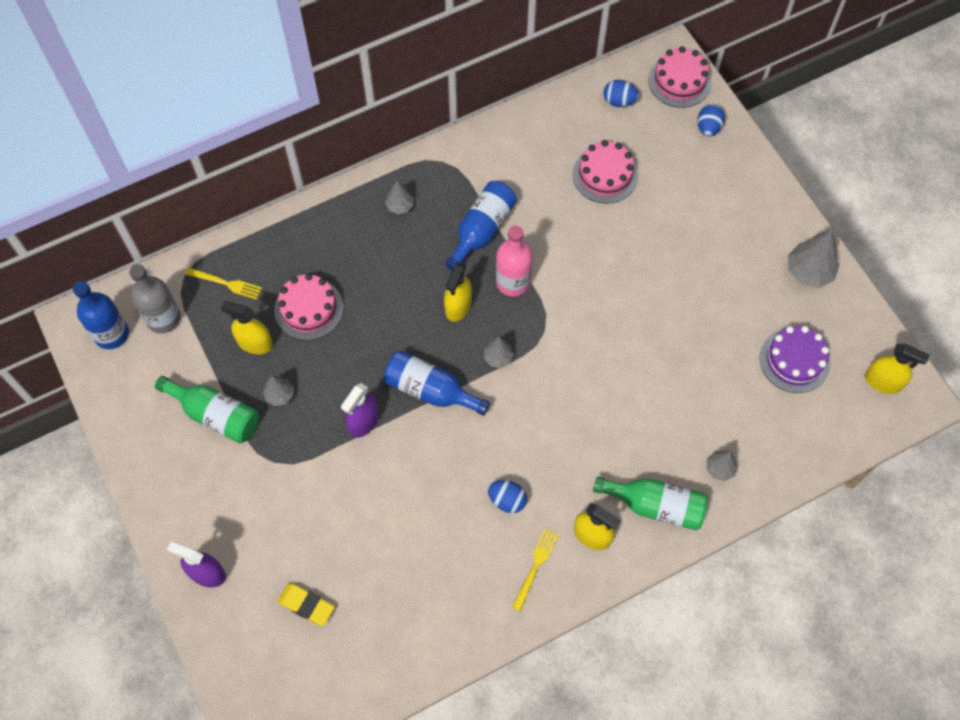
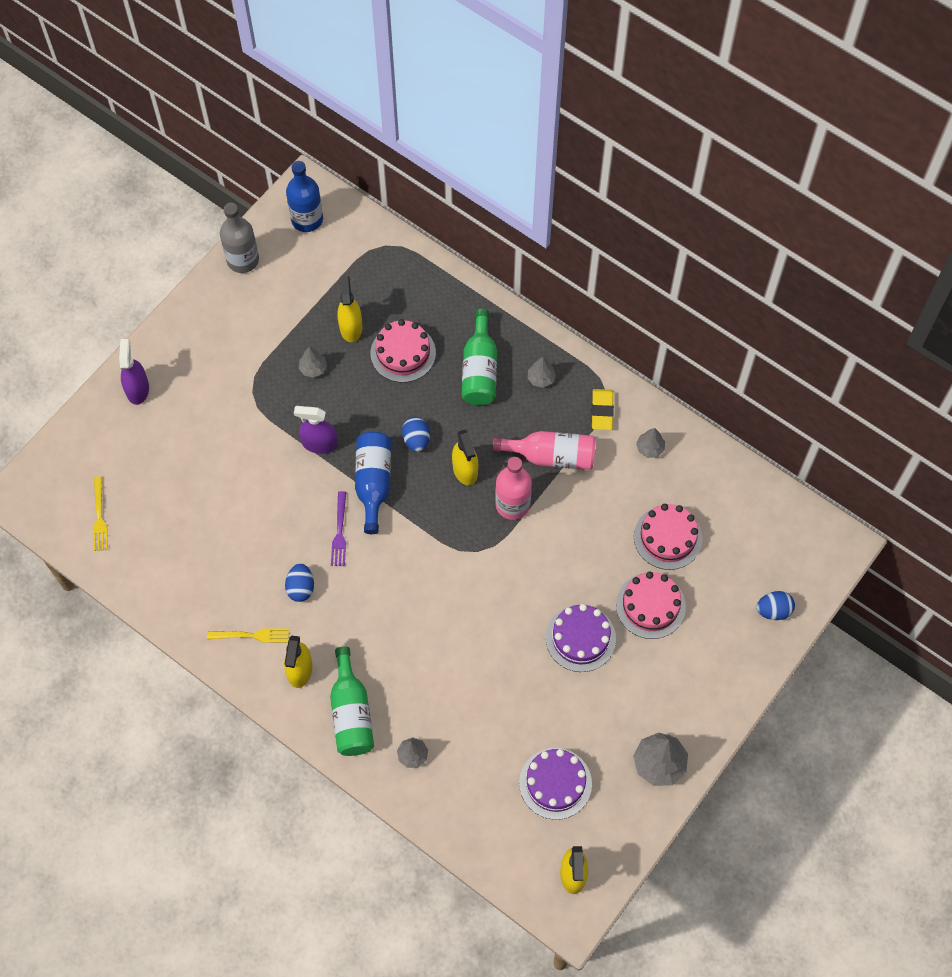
camera: 65 degrees right, 0 degrees up
(163, 318) = (339, 249): grey bottle -> grey bottle (243, 260)
(216, 415) = (273, 330): green bottle -> green bottle (479, 370)
(226, 283) = (395, 279): yellow fork -> yellow fork (99, 517)
(306, 605) = (143, 473): yellow eraser -> yellow eraser (602, 411)
(458, 306) = (465, 470): yellow spray bottle -> yellow spray bottle turned 105 degrees counterclockwise
(466, 441) = (339, 532): none -> purple fork
(482, 230) = (552, 456): blue bottle -> pink bottle
(498, 357) = (431, 524): grey tree -> grey tree (650, 448)
(619, 101) = (758, 517): blue egg -> blue egg (416, 440)
(668, 282) = (580, 638): none -> purple cake
(679, 81) = (813, 563): pink cake -> pink cake (650, 605)

